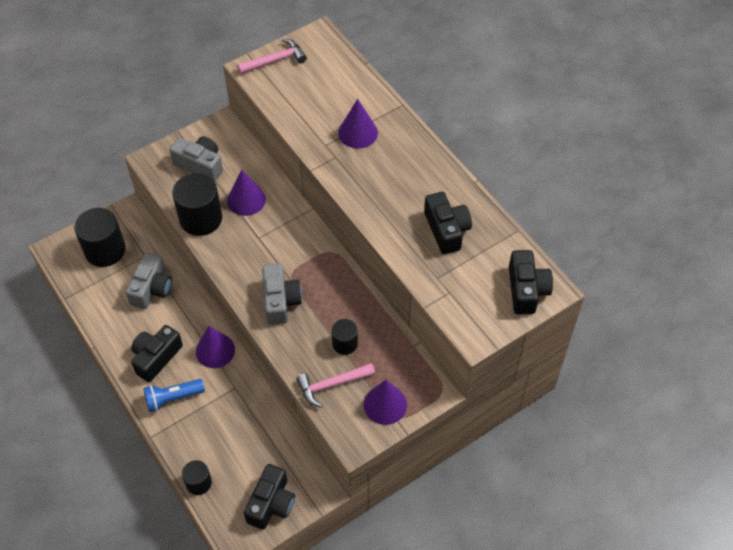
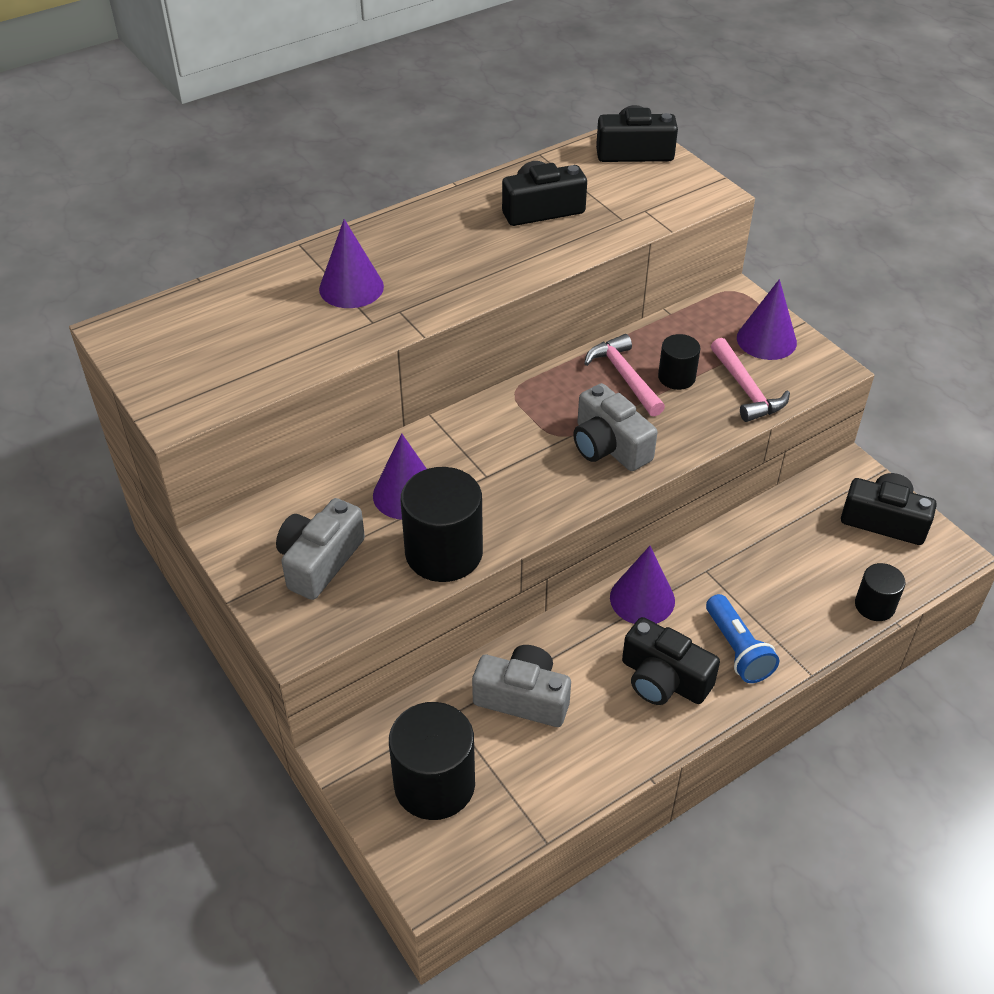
camera: 90 degrees left, 10 degrees down
(275, 60) = (164, 382): pink hammer -> pink hammer (624, 376)
(280, 301) = (609, 446): grey camera -> grey camera turned 120 degrees counterclockwise

